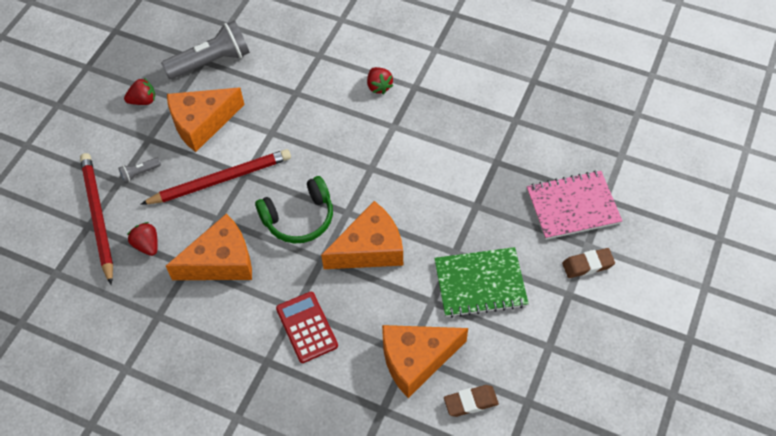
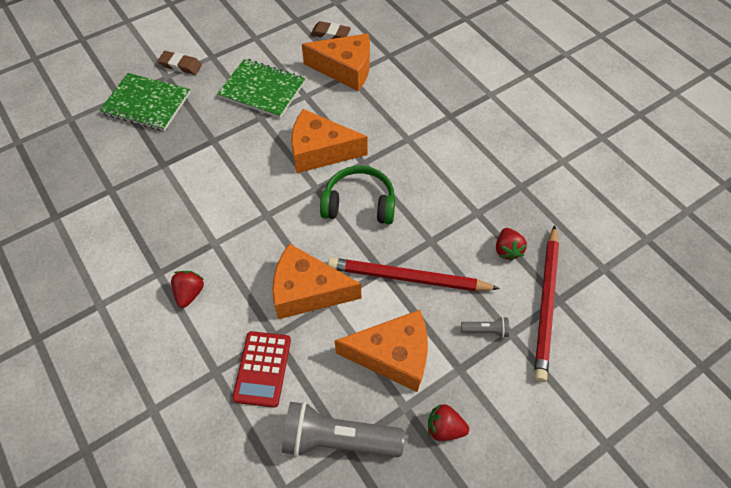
camera: 150 degrees left, 0 degrees up
(221, 261) = (447, 202): orange cheese -> orange cheese (307, 291)
(306, 327) = (407, 122): red calculator -> red calculator (262, 369)
(572, 206) = (146, 104): pink notebook -> green notebook

